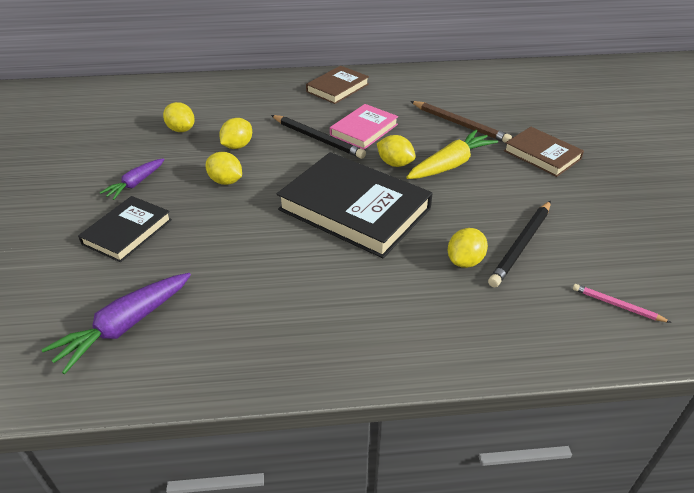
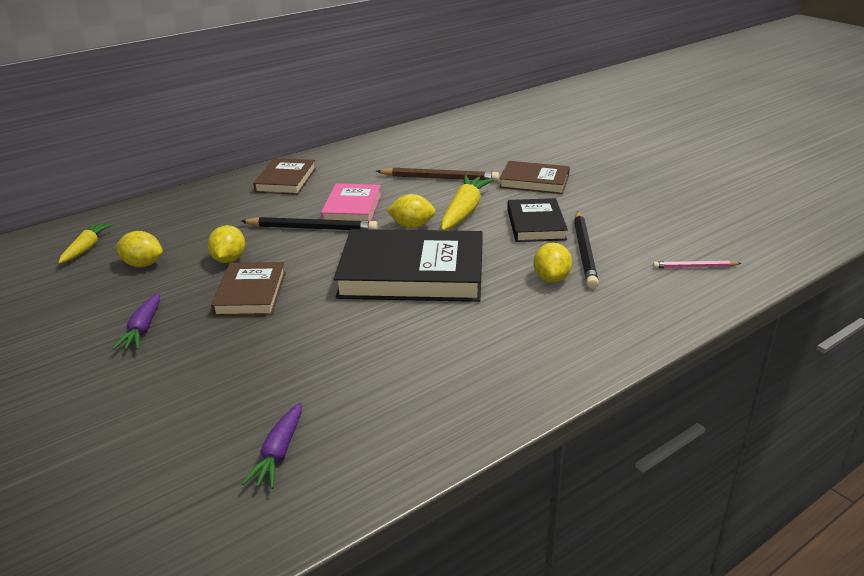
camera: 30 degrees left, 10 degrees down
(125, 326) = (279, 453): purple carrot -> purple carrot, size x0.63
(127, 232) = (184, 374): black book -> black book (536, 224)
(160, 103) = (86, 248): none -> yellow carrot
(226, 181) = (251, 293): yellow lemon -> brown book

